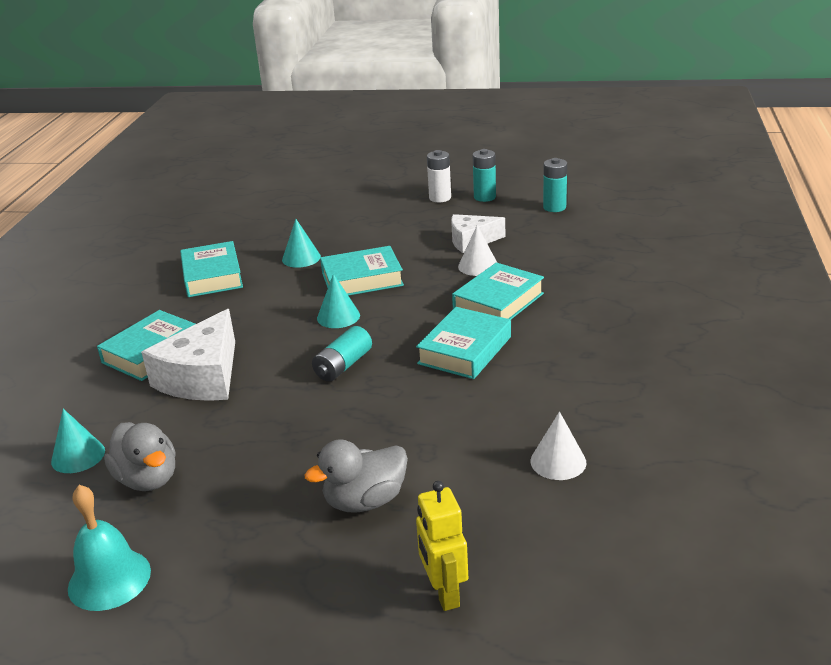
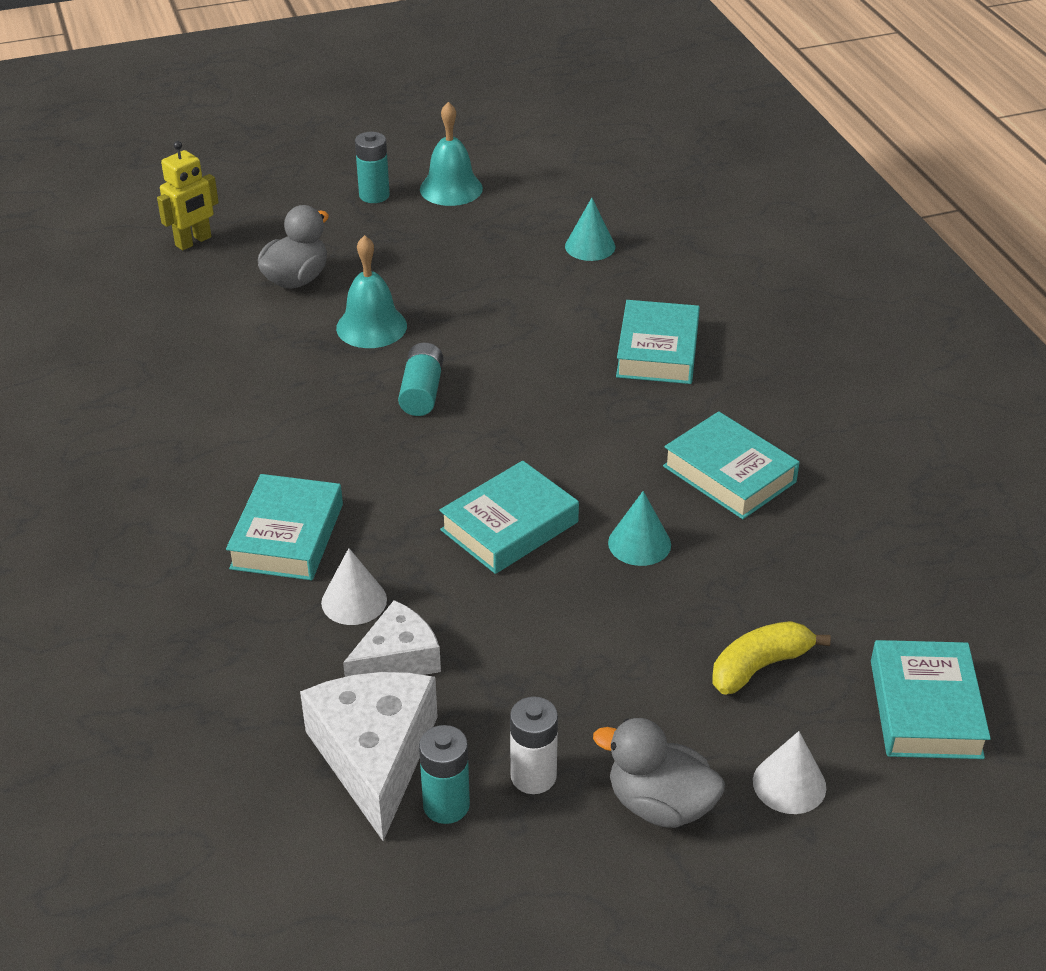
camera: 150 degrees right, 10 degrees up
(148, 479) = (503, 247): grey duck -> grey duck (660, 804)
(202, 377) = (565, 340): white cheese -> white cheese (375, 756)
(304, 209) = (760, 666): none -> yellow banana
(336, 429) = (371, 326): none -> turquoise bell
(338, 316) = (486, 455): turquoise cone -> none
(444, 593) = (193, 241): yellow robot -> yellow robot turned 90 degrees clockwise
(465, 350) = (292, 448): turquoise book -> turquoise book (925, 708)
(554, 207) = (291, 807): turquoise battery -> turquoise battery (374, 195)
(558, 461) = (136, 353): white cone -> white cone (789, 784)

